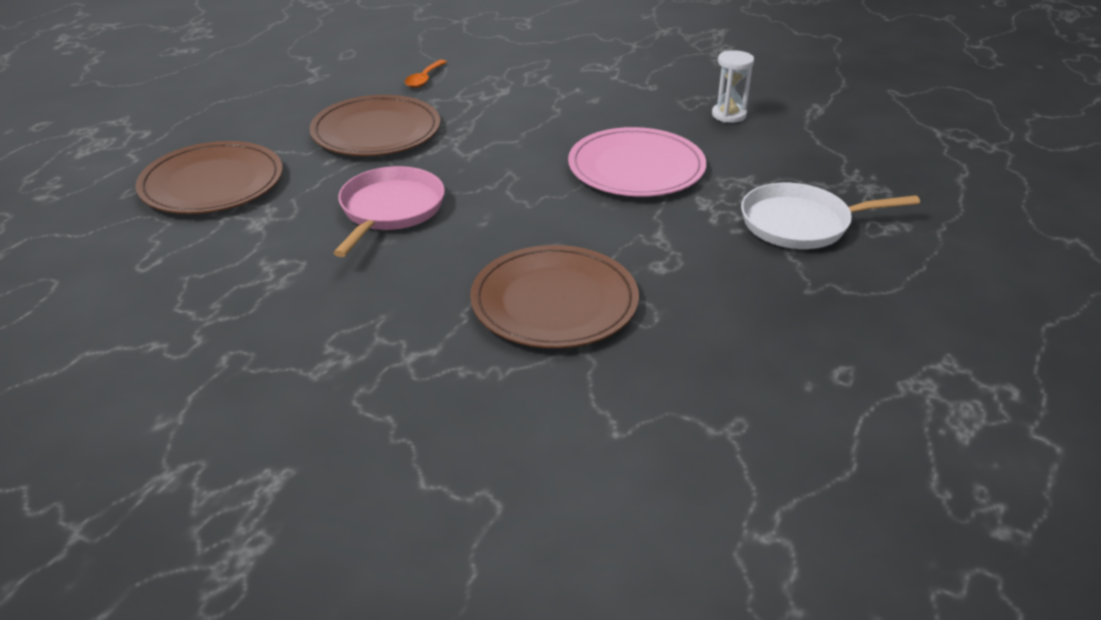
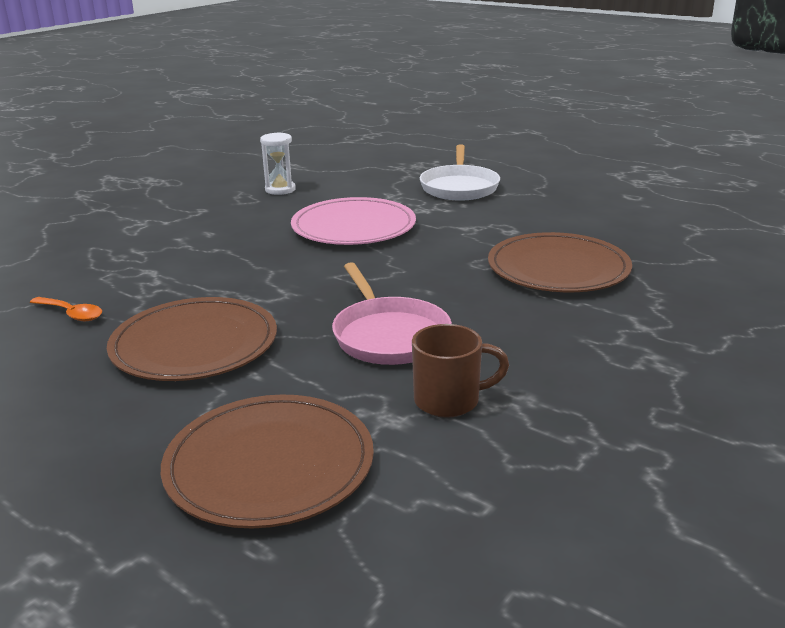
camera: 80 degrees left, 10 degrees down
(280, 246) = (449, 401): none -> brown mug
(390, 210) = (389, 336): pink pan -> pink pan turned 135 degrees counterclockwise

